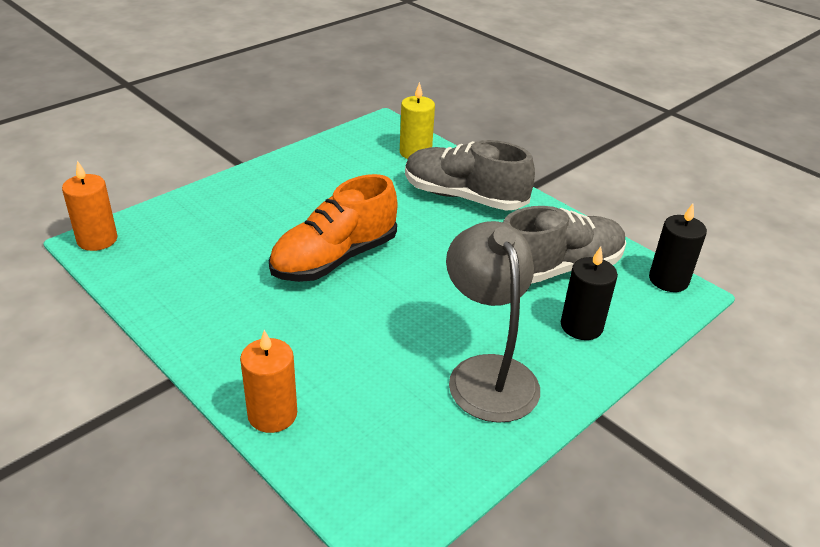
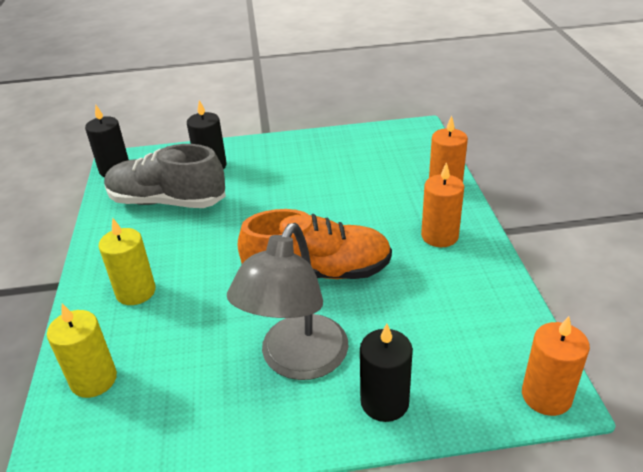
camera: 140 degrees left, 0 degrees up
(216, 201) = (384, 402): none -> black candle
(241, 338) = (439, 236): none -> orange candle
(464, 197) = (136, 292): grey shoe -> yellow candle
(487, 373) = (299, 163): grey lamp -> grey lamp (297, 361)

